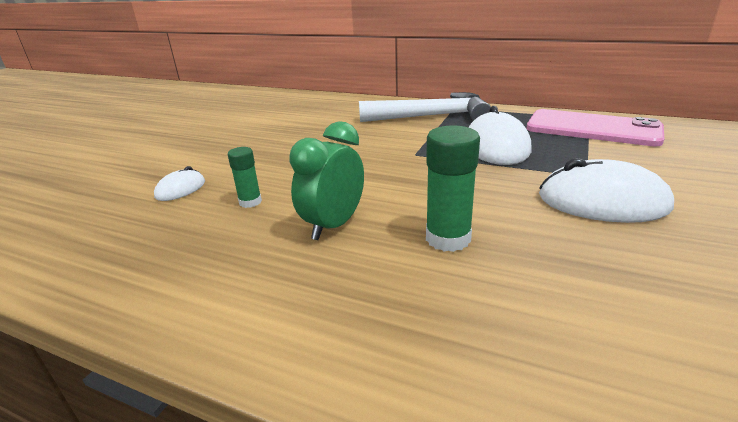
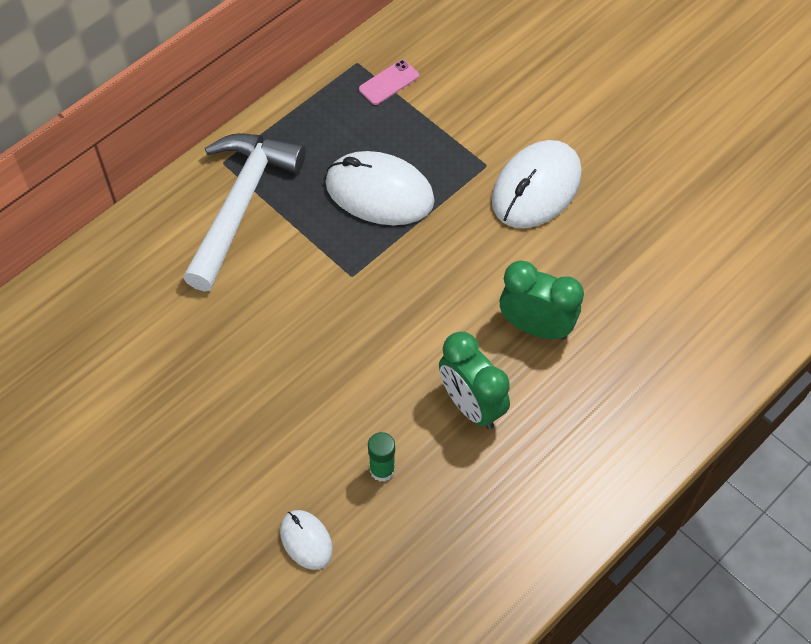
camera: 70 degrees left, 30 degrees up
(448, 238) = (536, 327): green glue stick -> green clock
(592, 128) = (389, 82): pink phone -> pink phone, size x0.40

